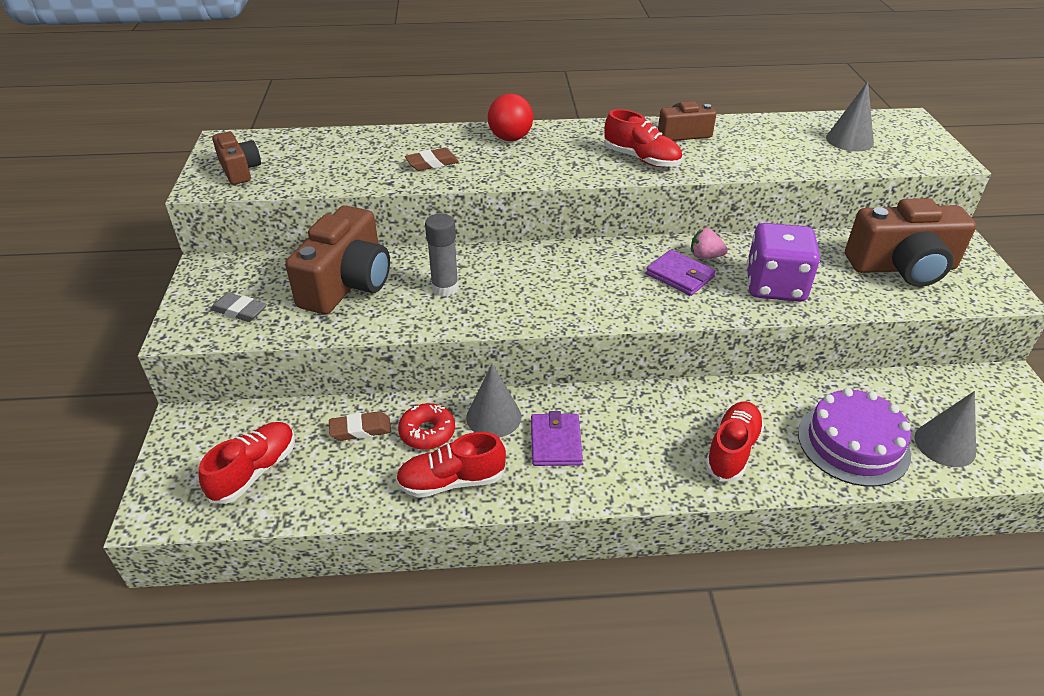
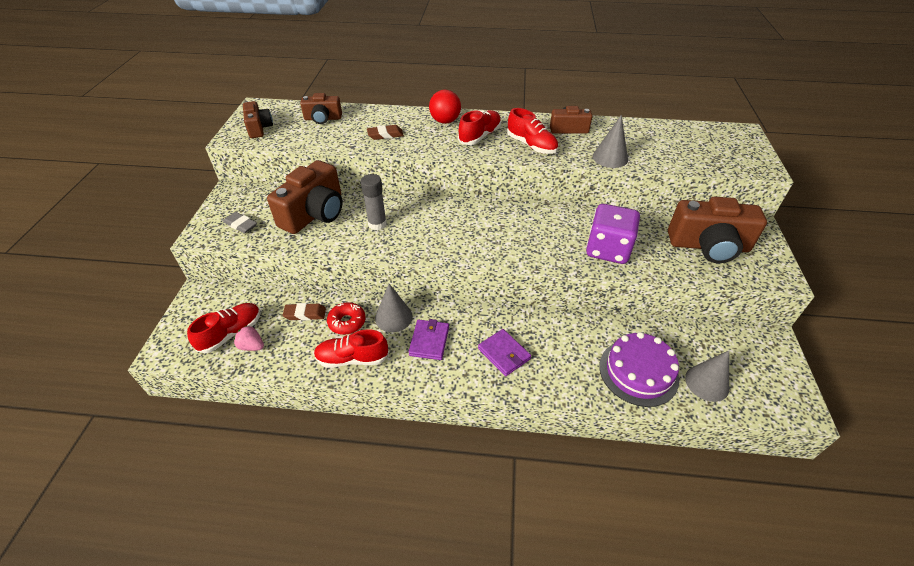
camera: 10 degrees right, 5 degrees up
(331, 149) = (323, 118): none -> brown camera
(680, 276) = (541, 233): purple wallet -> purple wallet (504, 354)
(705, 256) = (564, 221): pink strawberry -> pink strawberry (252, 346)
(732, 450) = (549, 364): red shoe -> red shoe (480, 136)
(849, 140) = (691, 145): grey cone -> grey cone (610, 157)

